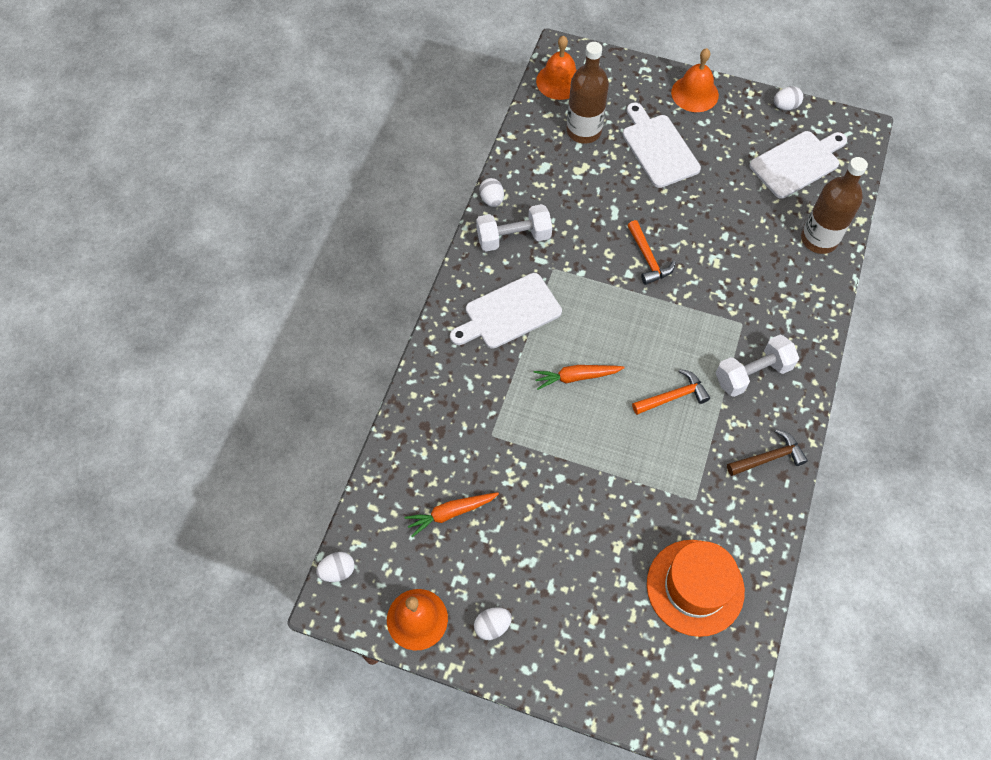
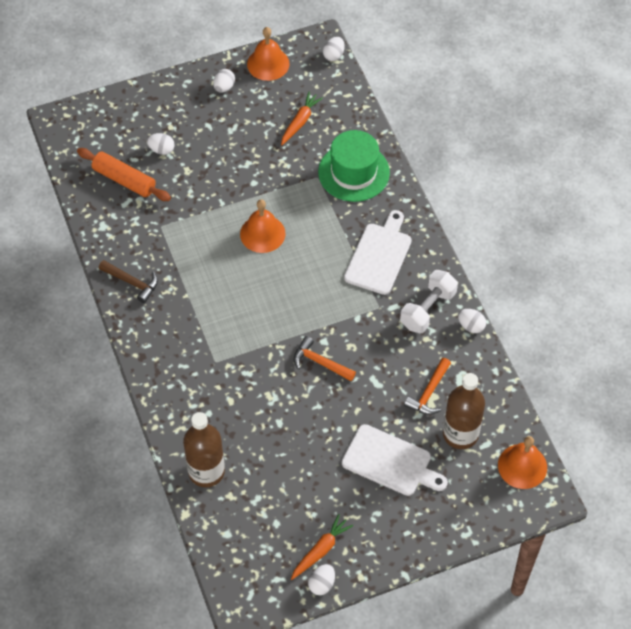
camera: 140 degrees right, 5 degrees down
(452, 413) = (354, 172): none -> green hat
(576, 377) = (296, 246): orange carrot -> orange carrot (320, 550)
(626, 595) = (161, 150): none -> white egg
(673, 396) = (223, 278): orange hammer -> orange hammer (429, 392)
(694, 93) = (405, 539): orange bell -> orange bell (262, 233)
(695, 587) = (124, 180): orange hat -> orange rolling pin
(752, 373) = (182, 330): white dumbbell -> none
(768, 457) = (132, 282): brown hammer -> brown hammer turned 90 degrees counterclockwise
(797, 163) = (271, 531): white cutting board -> none

